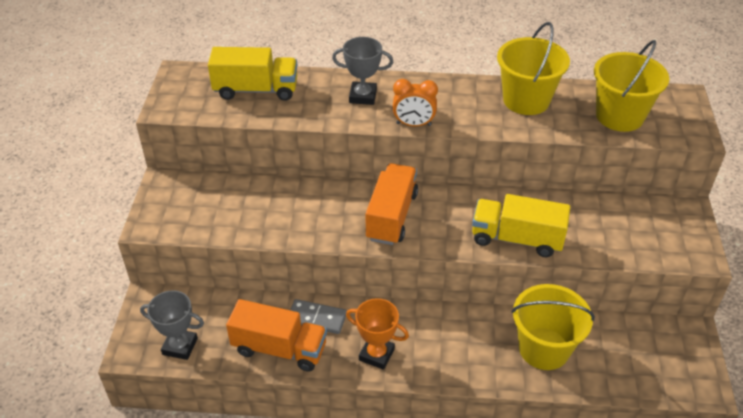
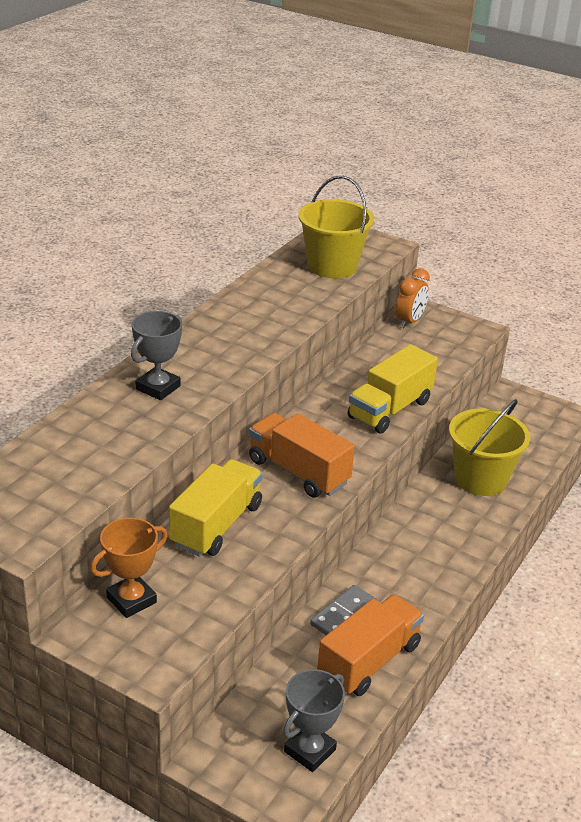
camera: 65 degrees left, 10 degrees down
(256, 90) = (64, 457): yellow truck -> yellow truck (216, 525)
(376, 354) = (422, 589): orange trophy -> orange trophy (131, 600)
(413, 124) = (238, 373): orange clock -> orange clock (409, 321)
(526, 100) = (264, 299): yellow bucket -> none

